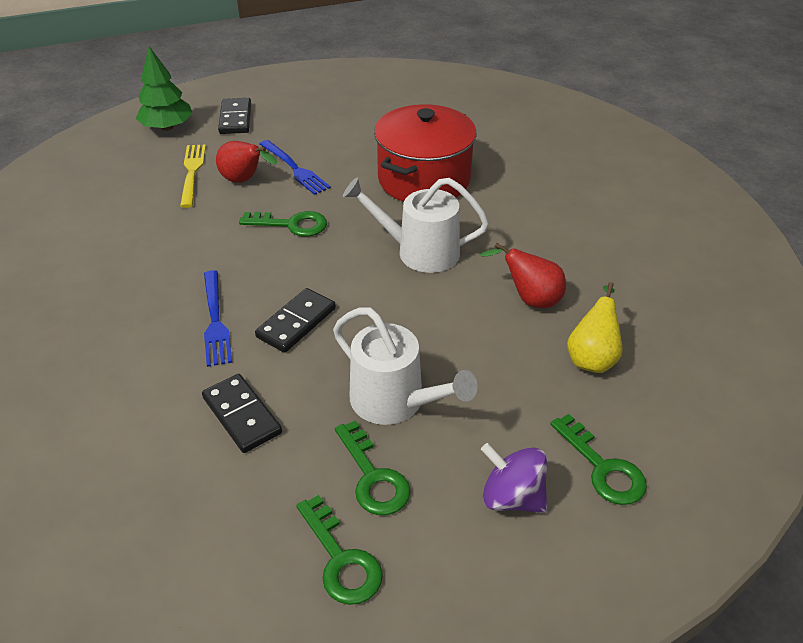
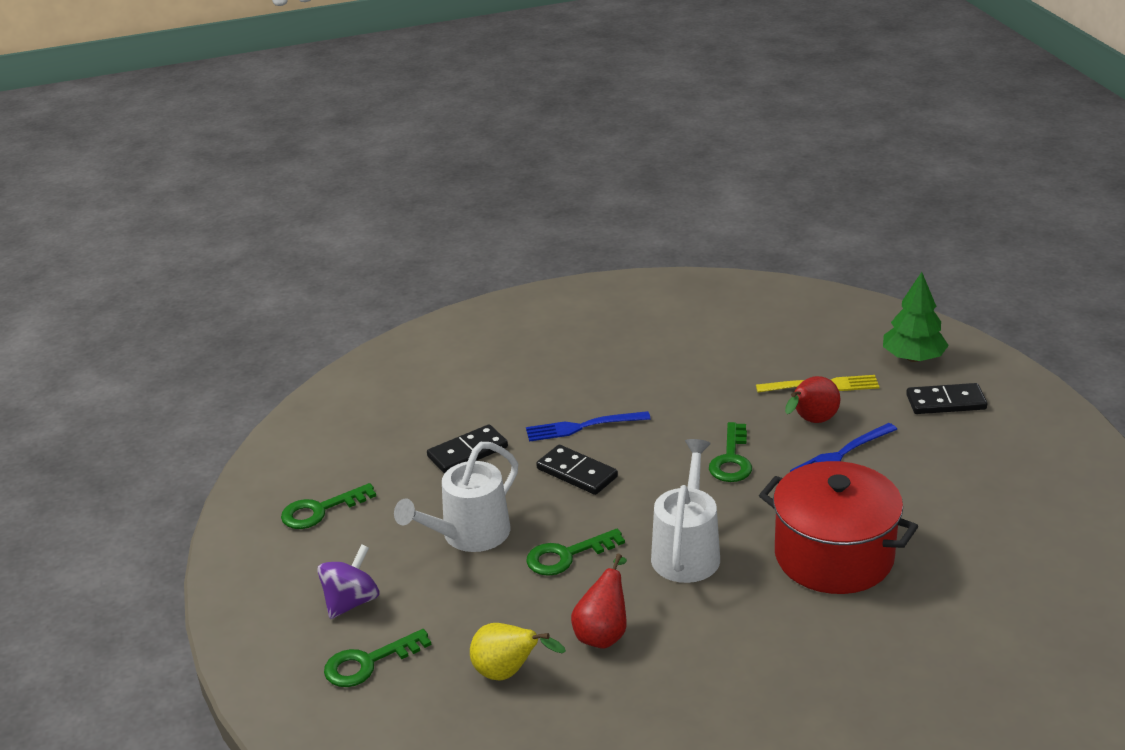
camera: 95 degrees right, 10 degrees down
(373, 477) = (390, 524): green key -> green key (566, 555)

